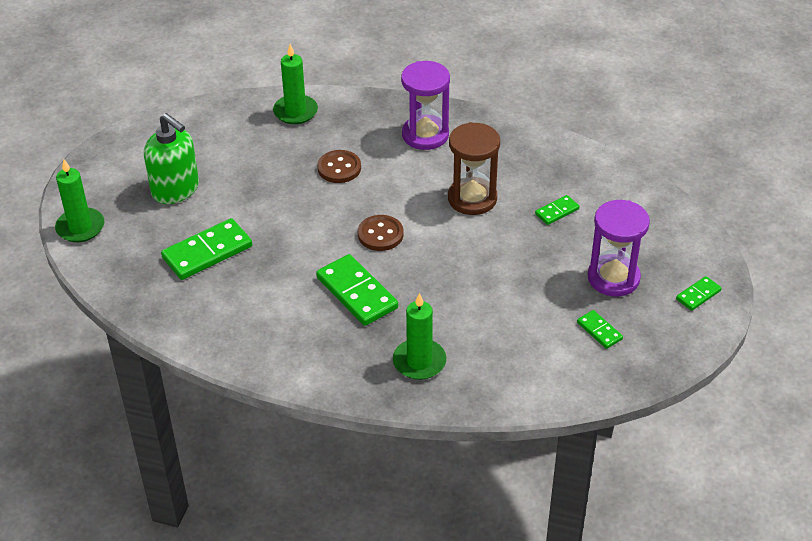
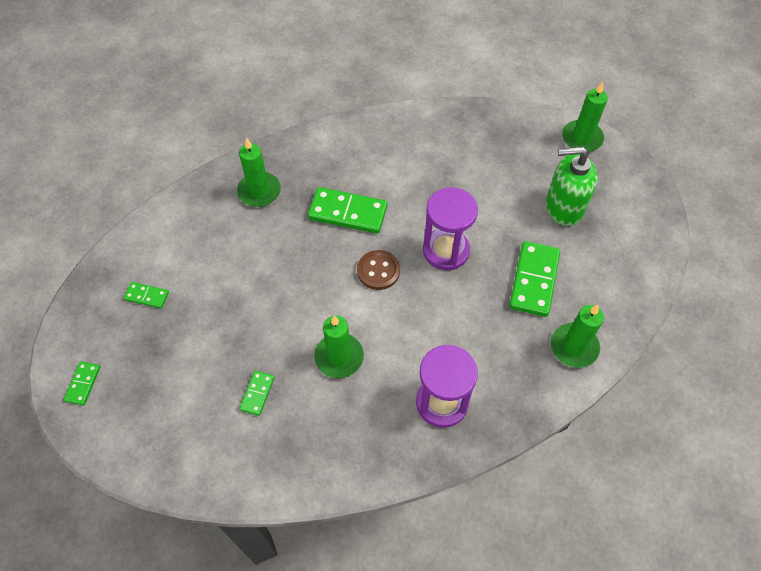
camera: 140 degrees right, 15 degrees up
(207, 252) = (480, 175): green domino -> green domino (534, 280)
(339, 168) = (473, 312): brown button -> none
(472, 198) = (339, 357): brown hourglass -> green candle
(613, 278) = (164, 354): purple hourglass -> purple hourglass (446, 250)

